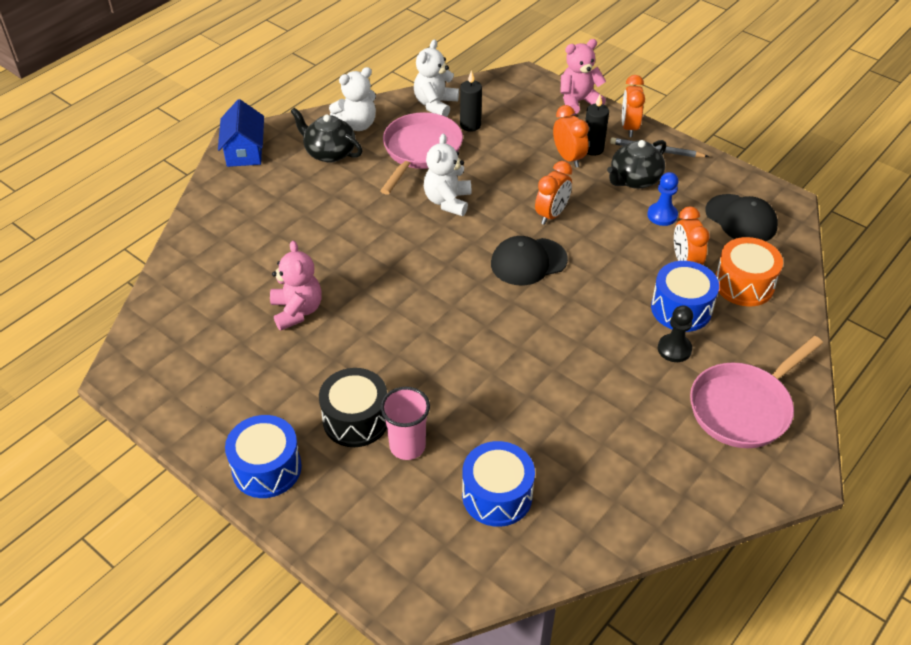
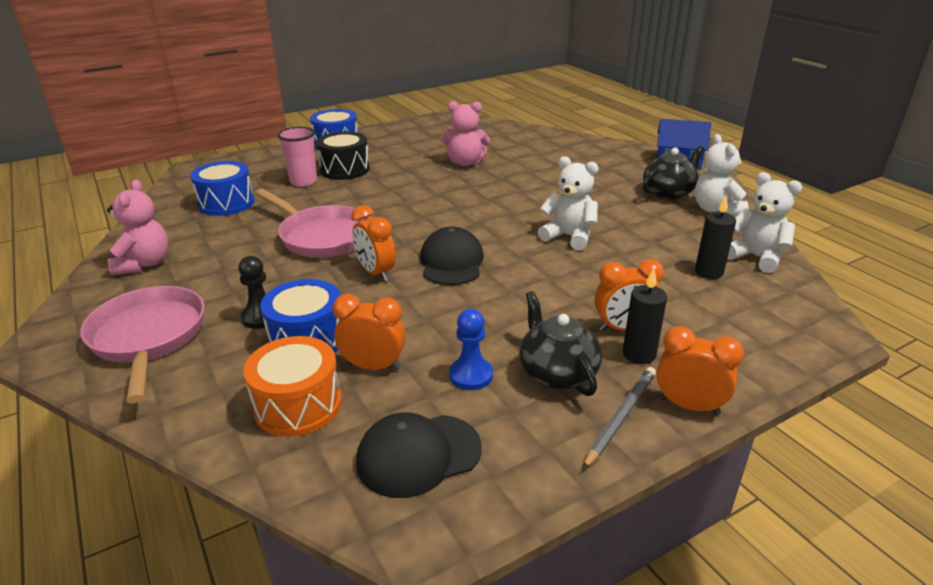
camera: 110 degrees right, 15 degrees down
(420, 151) = (661, 235): pink pan -> pink pan (322, 236)
(551, 214) = (517, 291): orange clock -> orange clock (376, 273)
(578, 102) = (766, 371): pink teddy bear -> pink teddy bear (144, 264)

